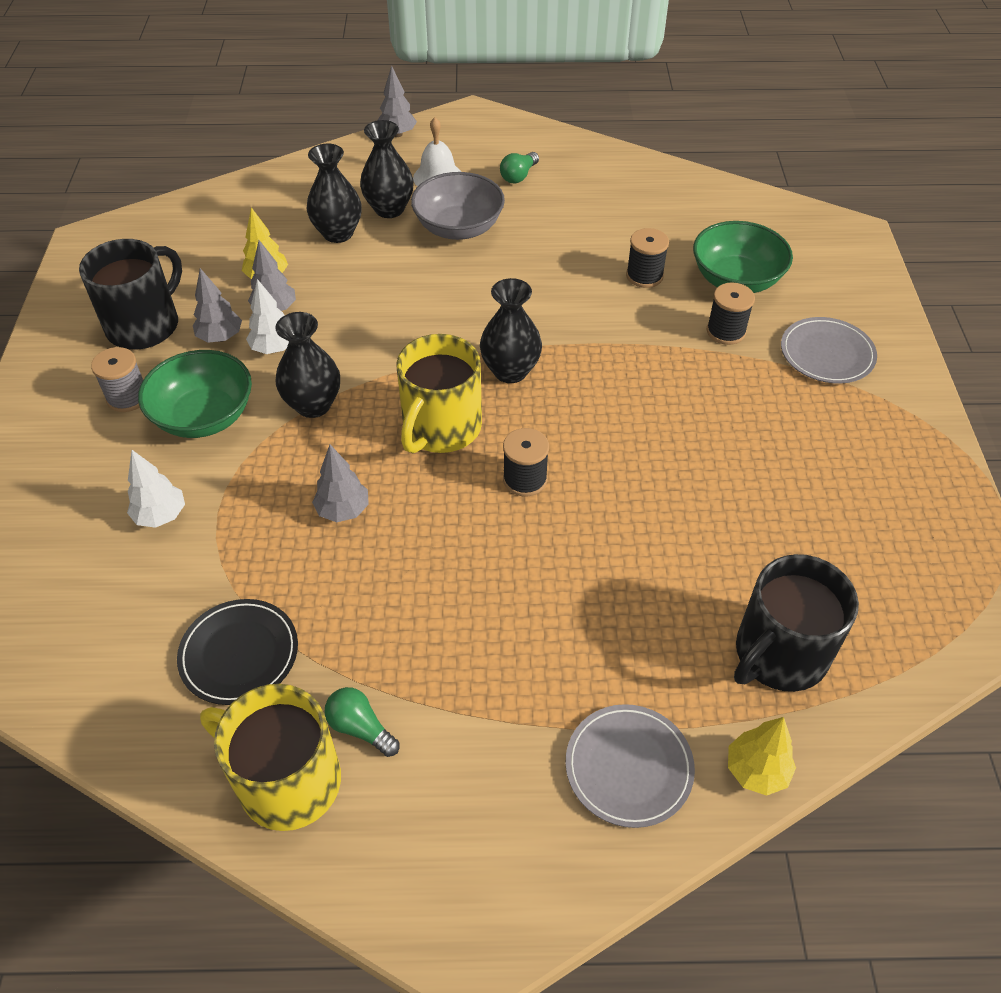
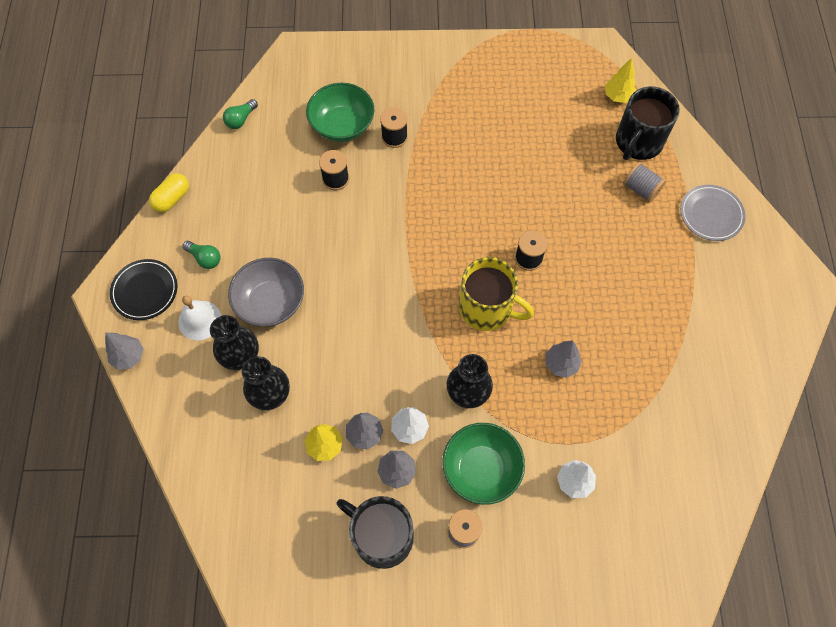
camera: 90 degrees left, 15 degrees up
(239, 654) = (672, 413): black plate -> black plate (145, 291)
(287, 780) = (745, 376): yellow mug -> none
(360, 728) = (709, 341): green light bulb -> green light bulb (241, 119)
(510, 371) = (432, 266): black vase -> none
(599, 147) = (172, 198): none -> yellow capsule
(673, 649) = (640, 189): none -> grey spool
(756, 771) = (704, 161): yellow tree -> yellow tree (617, 96)
(779, 654) = (638, 142): black mug -> black mug turned 75 degrees clockwise
(827, 354) = (416, 86): grey plate -> none

